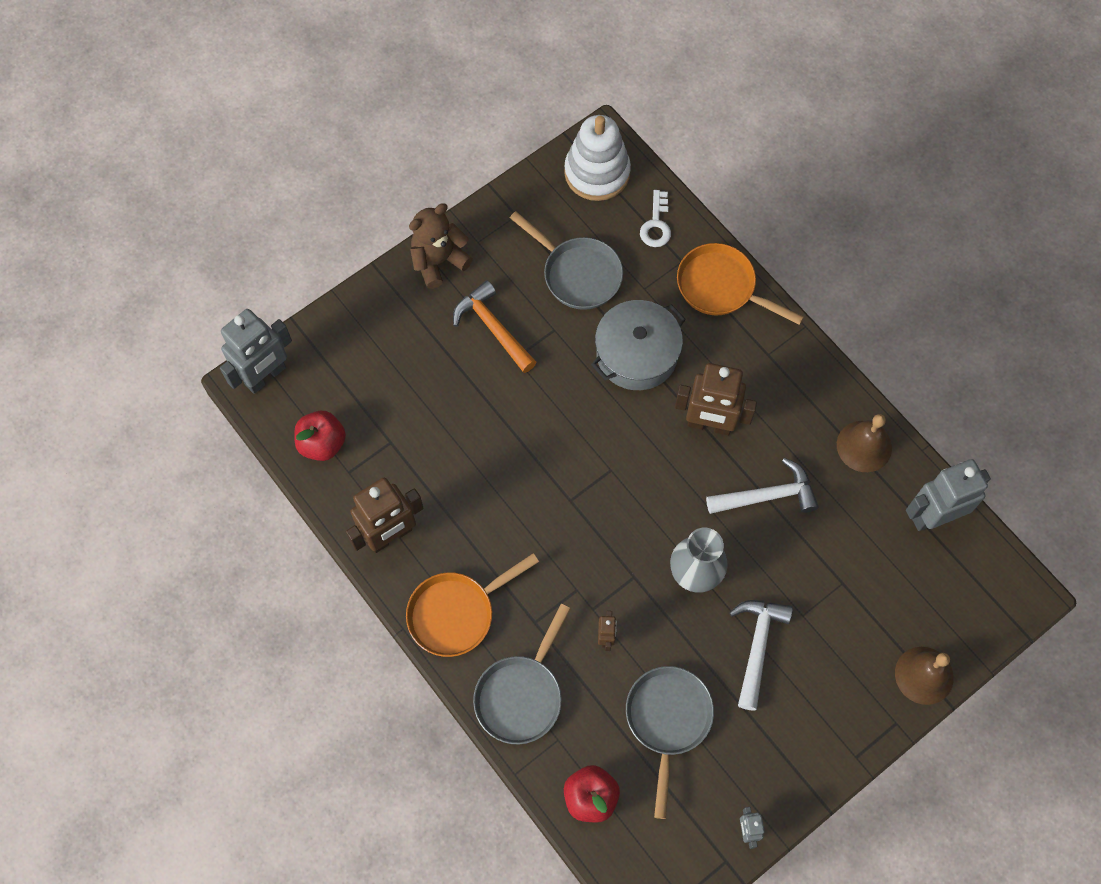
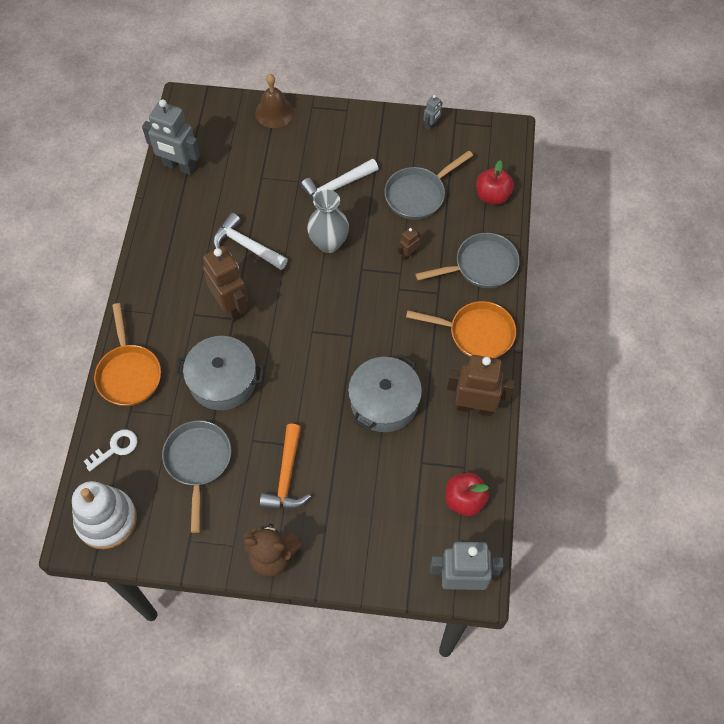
camera: 135 degrees left, 5 degrees down
(477, 465) = (384, 401): none -> grey pot
(864, 446) = (168, 224): brown bell -> none

